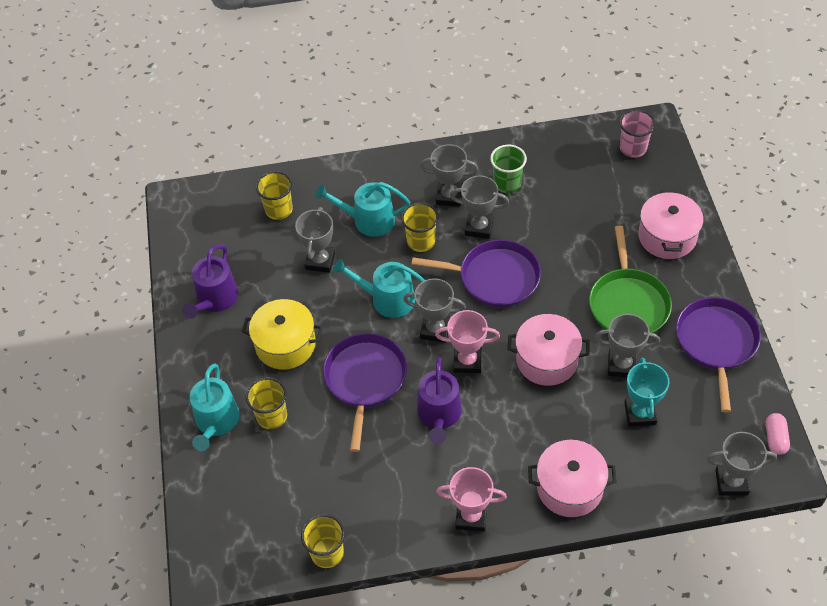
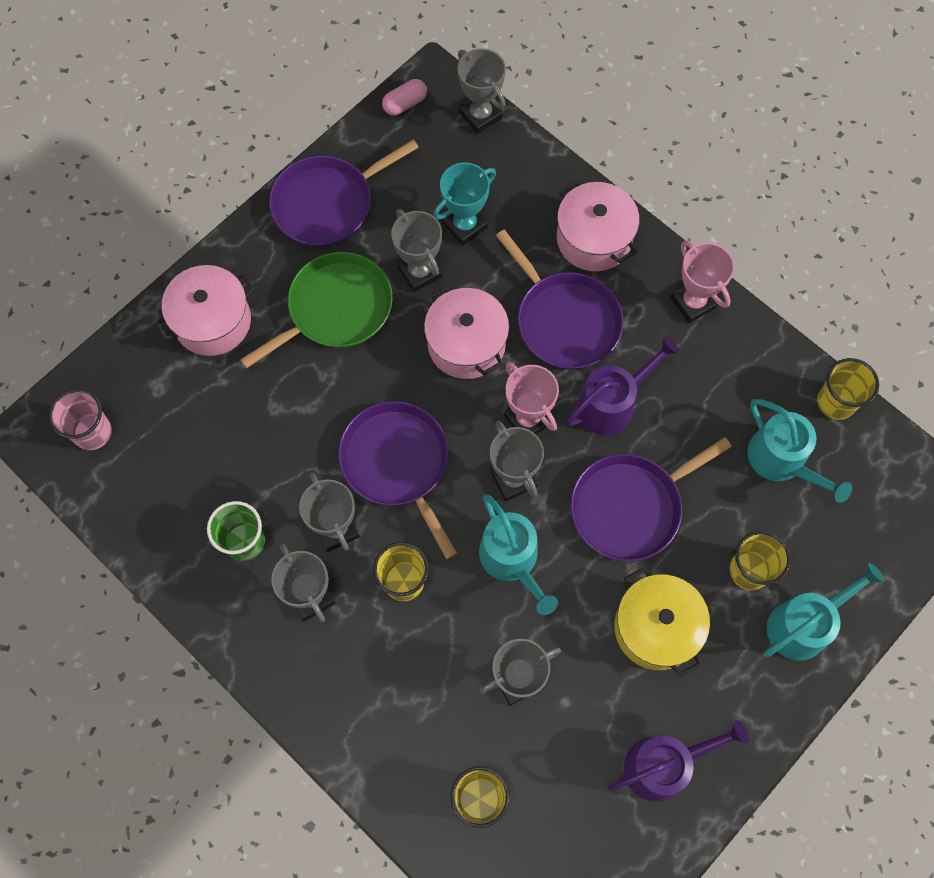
camera: 130 degrees left, 15 degrees up
(368, 220) = (416, 668): turquoise watering can -> turquoise watering can (781, 461)
(520, 427) = (564, 320): none -> purple pan

